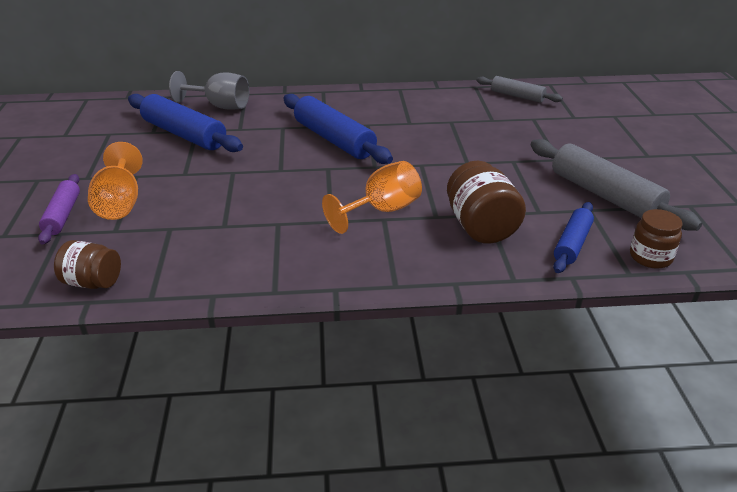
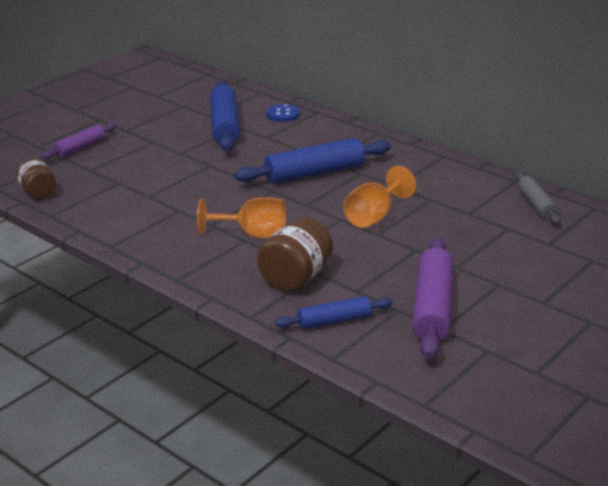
camera: 45 degrees right, 5 degrees down
(120, 203) = (118, 155): orange goblet -> orange goblet (374, 216)
(220, 106) = (283, 114): grey goblet -> blue button
(334, 140) = (314, 173): blue rolling pin -> blue rolling pin turned 60 degrees clockwise
(605, 195) = (433, 307): grey rolling pin -> purple rolling pin
(650, 257) = (371, 359): brown jar -> none

